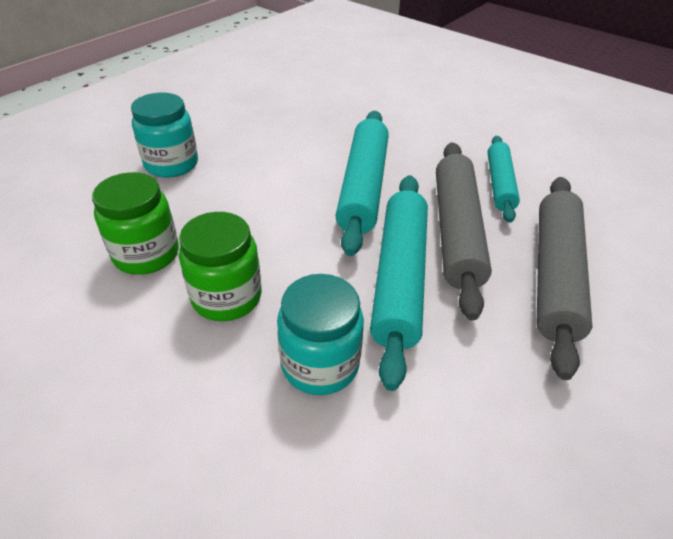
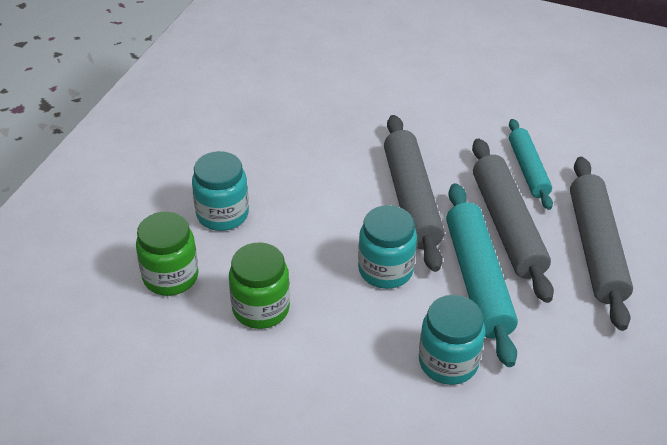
camera: 15 degrees left, 0 degrees up
(227, 297) = (350, 329): green jar -> green jar (170, 277)
(301, 245) = (385, 270): none -> turquoise jar
(363, 187) = (411, 200): turquoise rolling pin -> grey rolling pin

